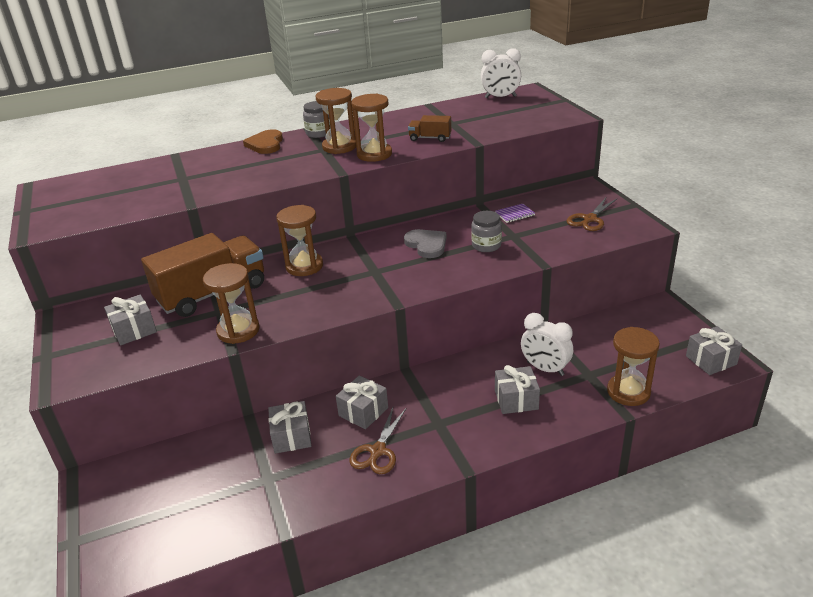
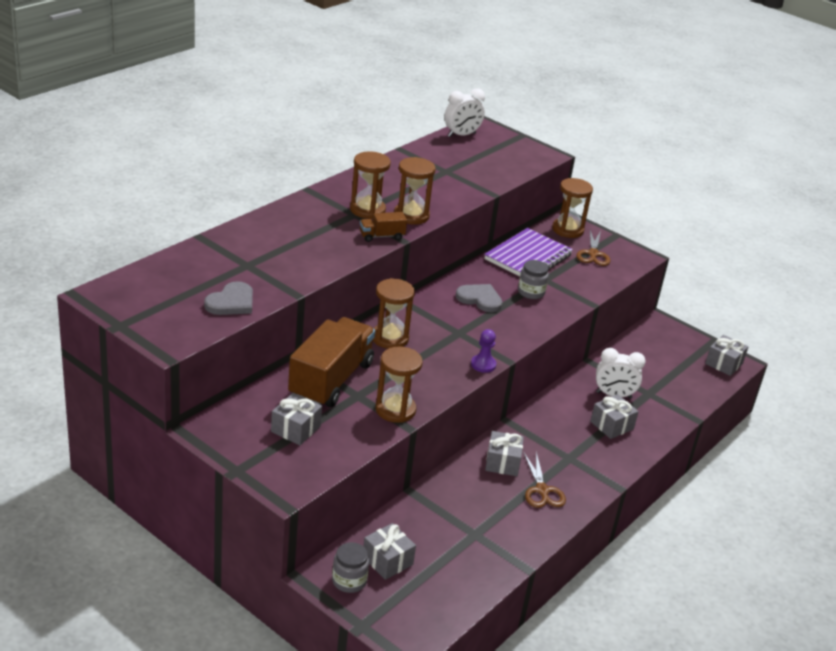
camera: 35 degrees left, 0 degrees up
(130, 205) = (231, 302): none -> grey heart
(266, 144) = (286, 214): brown heart -> none
(292, 437) = (462, 497): grey gift -> grey gift (387, 560)
(319, 133) = (327, 195): grey jar -> grey jar (349, 581)
(367, 304) = (483, 364): none -> purple pawn
(430, 138) = (444, 191): brown truck -> brown truck (381, 236)
(514, 214) = (528, 257): purple notebook -> purple notebook, size x2.44
(628, 392) = (685, 401): brown hourglass -> brown hourglass (567, 230)

